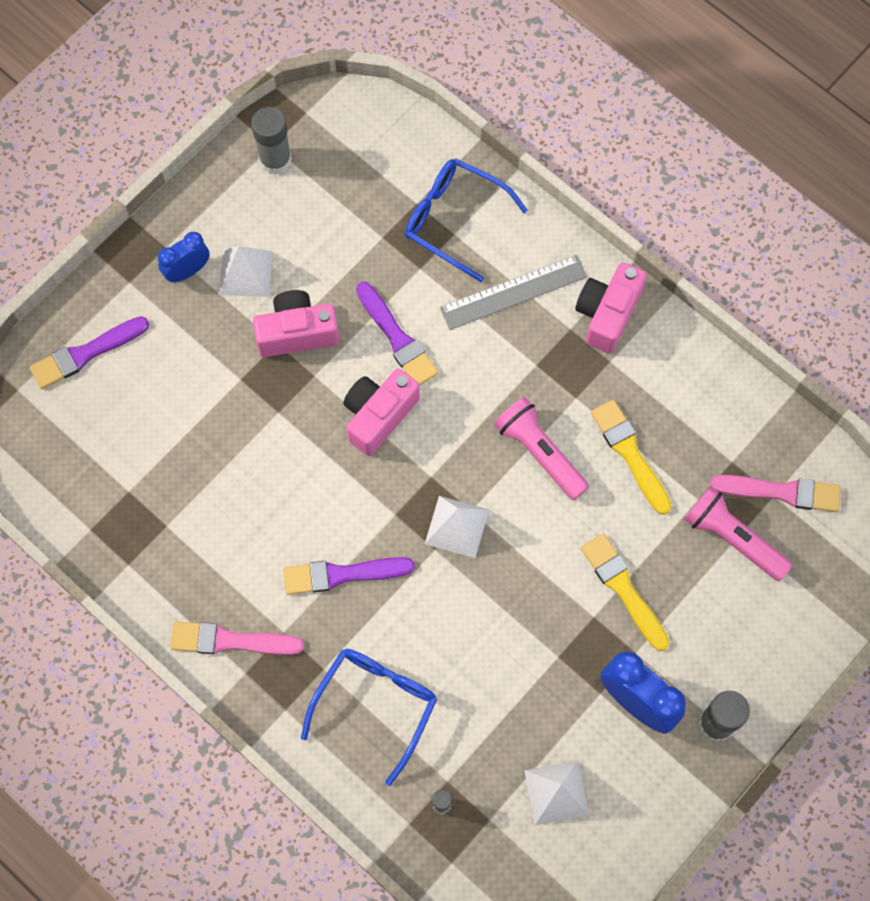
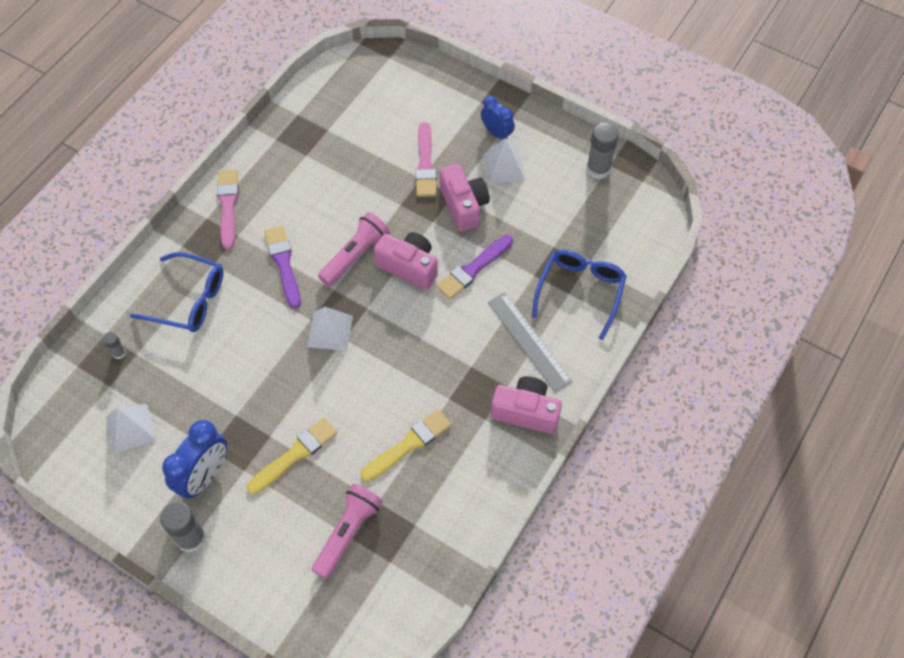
camera: 80 degrees right, 10 degrees down
(85, 354) = (422, 88): purple brush -> none
(540, 452) = (398, 379): pink flashlight -> pink flashlight (355, 255)
(781, 492) = (394, 568): pink brush -> pink brush (425, 164)

